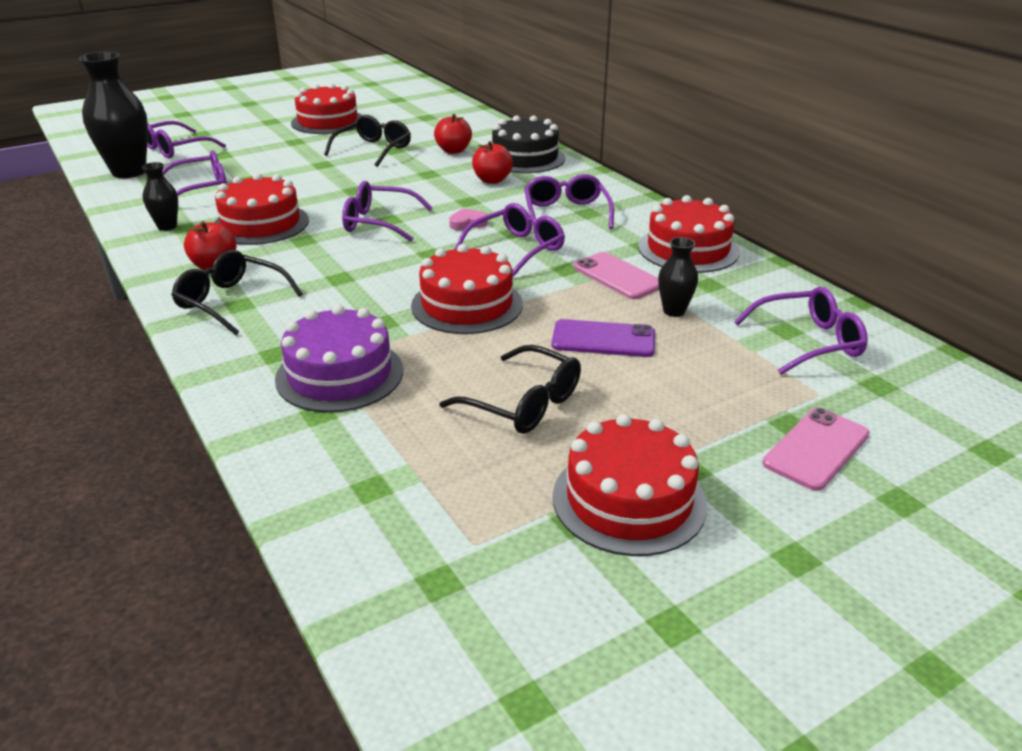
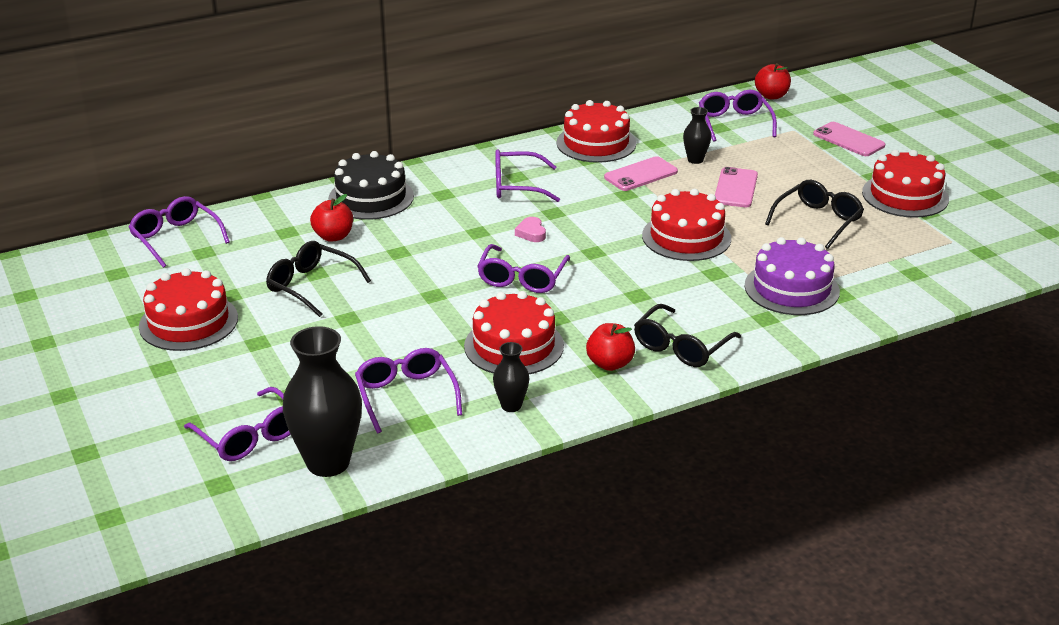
camera: 85 degrees left, 0 degrees up
(492, 180) = (428, 217): red apple -> red apple (771, 96)
(517, 249) = (588, 212): purple glasses -> purple glasses (175, 238)
(603, 339) = (735, 188): purple phone -> pink phone

